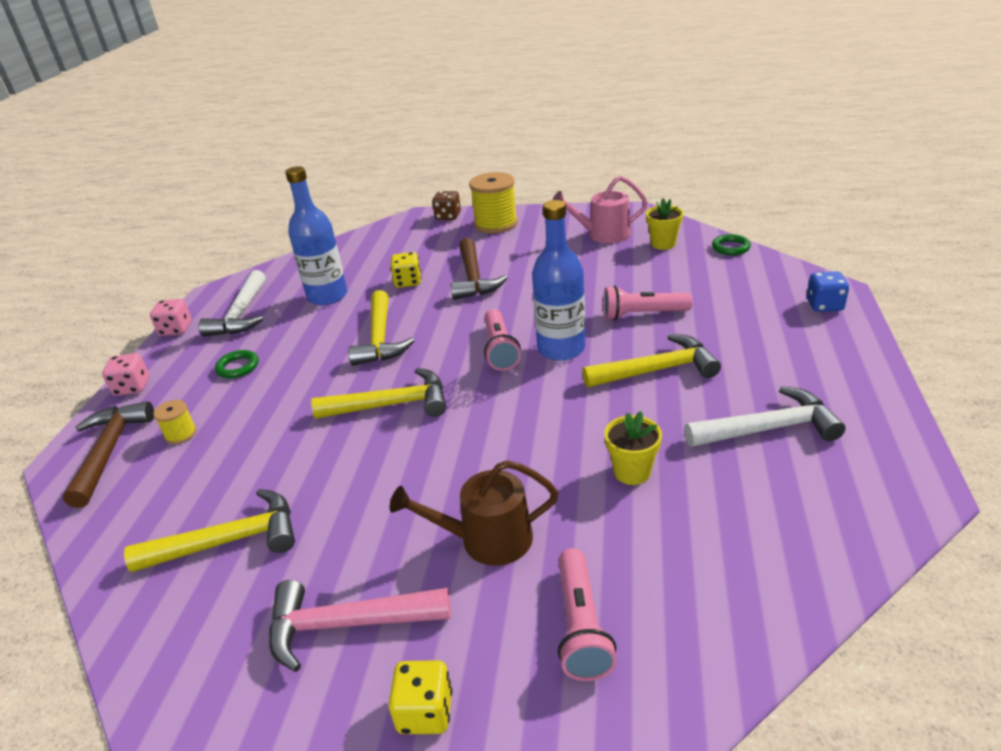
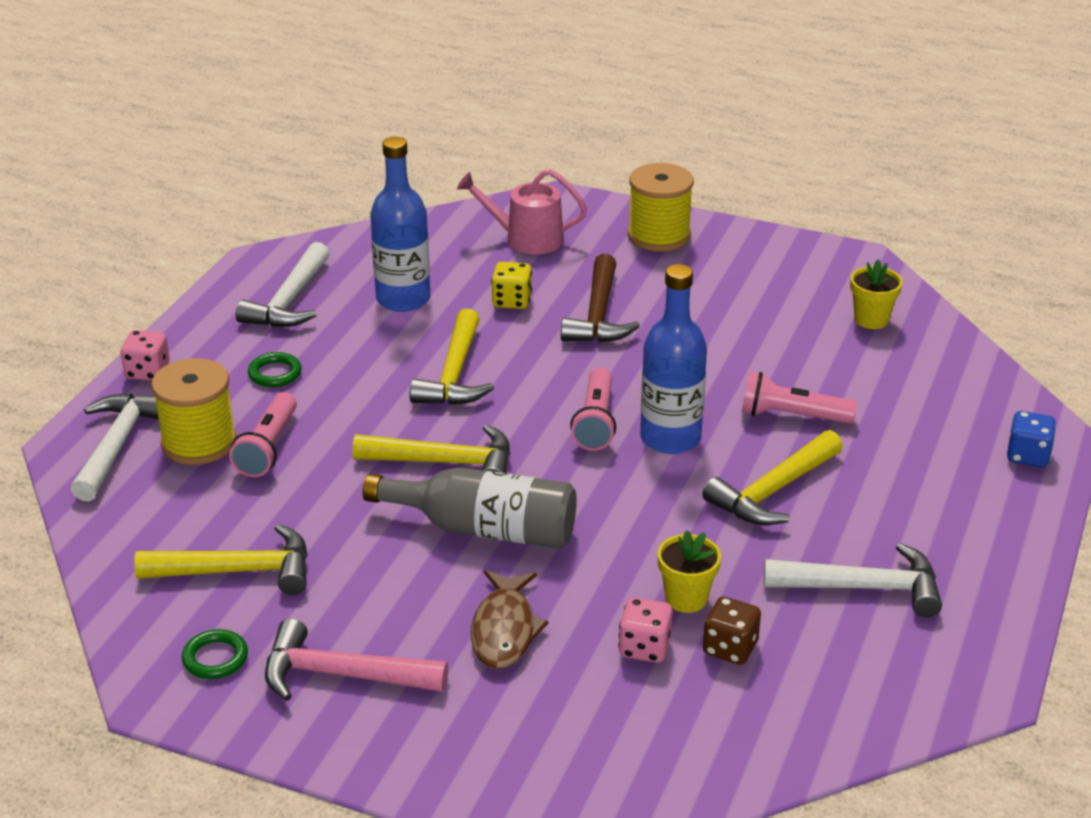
camera: 10 degrees right, 0 degrees up
(109, 451) = (118, 445): brown hammer -> white hammer
(176, 329) = (205, 304): pink dice -> pink dice (644, 648)
(181, 434) = (199, 443): yellow spool -> yellow spool, size x2.05
(425, 712) = (396, 761): yellow dice -> none
(440, 452) = (485, 529): none -> grey bottle
(448, 216) = (597, 208): brown dice -> brown dice (730, 648)
(487, 539) = (504, 630): brown watering can -> brown fish
(581, 626) = (567, 727): pink flashlight -> pink flashlight (268, 448)
(603, 234) = (799, 286): pink watering can -> pink watering can (527, 239)
(657, 370) = (773, 491): yellow hammer -> yellow hammer turned 135 degrees clockwise
(730, 247) = (958, 346): green ring -> green ring (215, 658)

